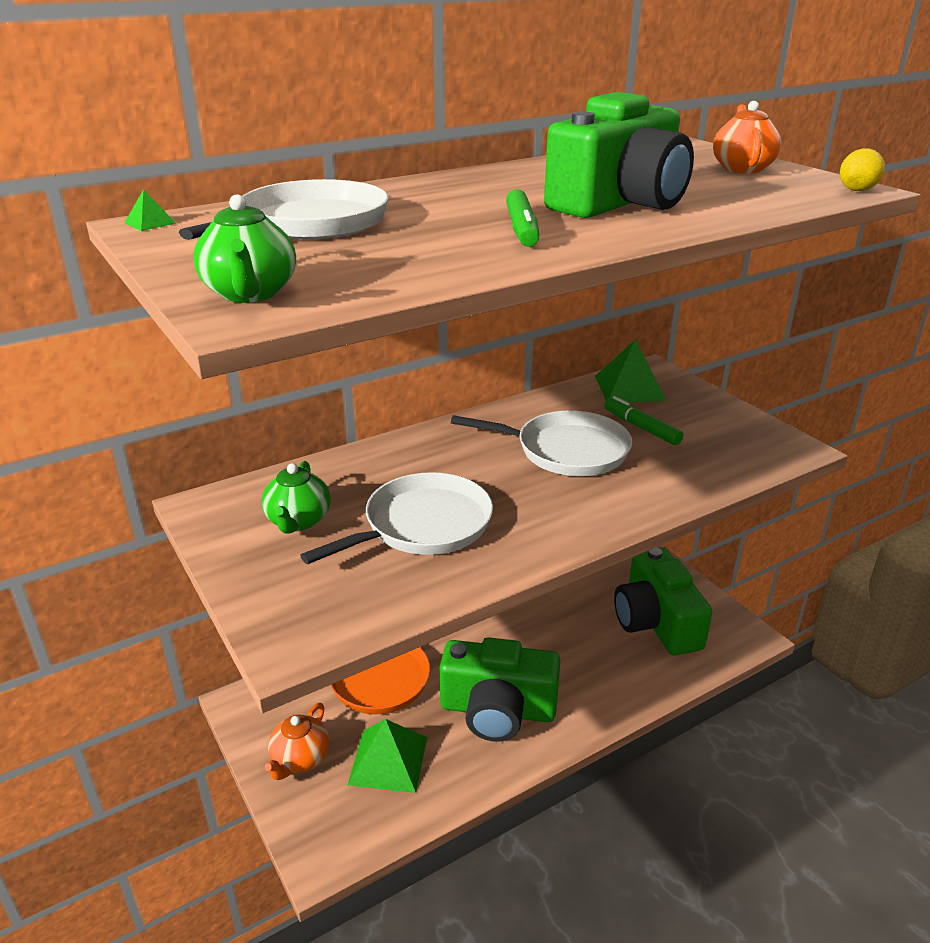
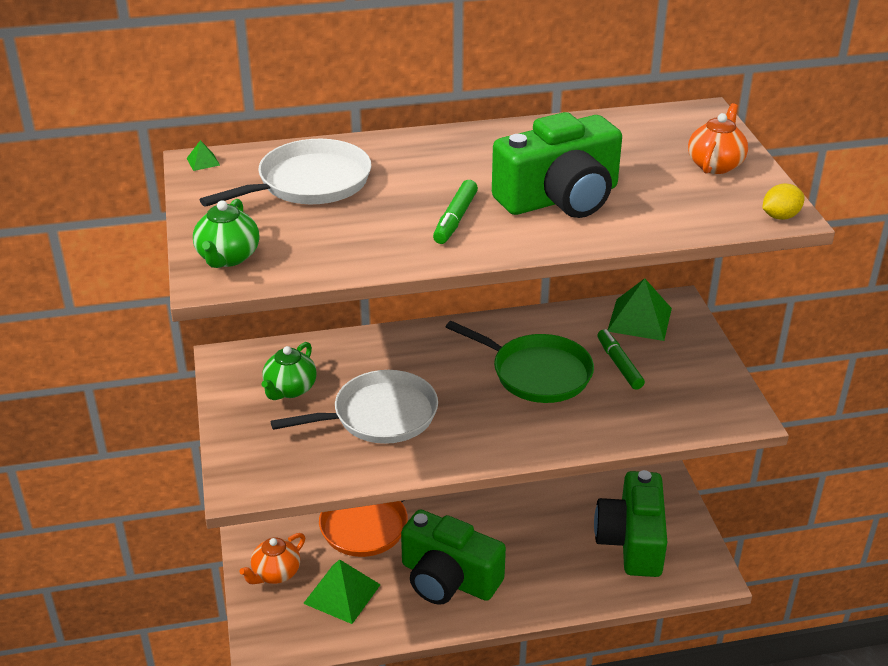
camera: 20 degrees right, 5 degrees up
(566, 451) = (537, 373): white pan -> green pan

